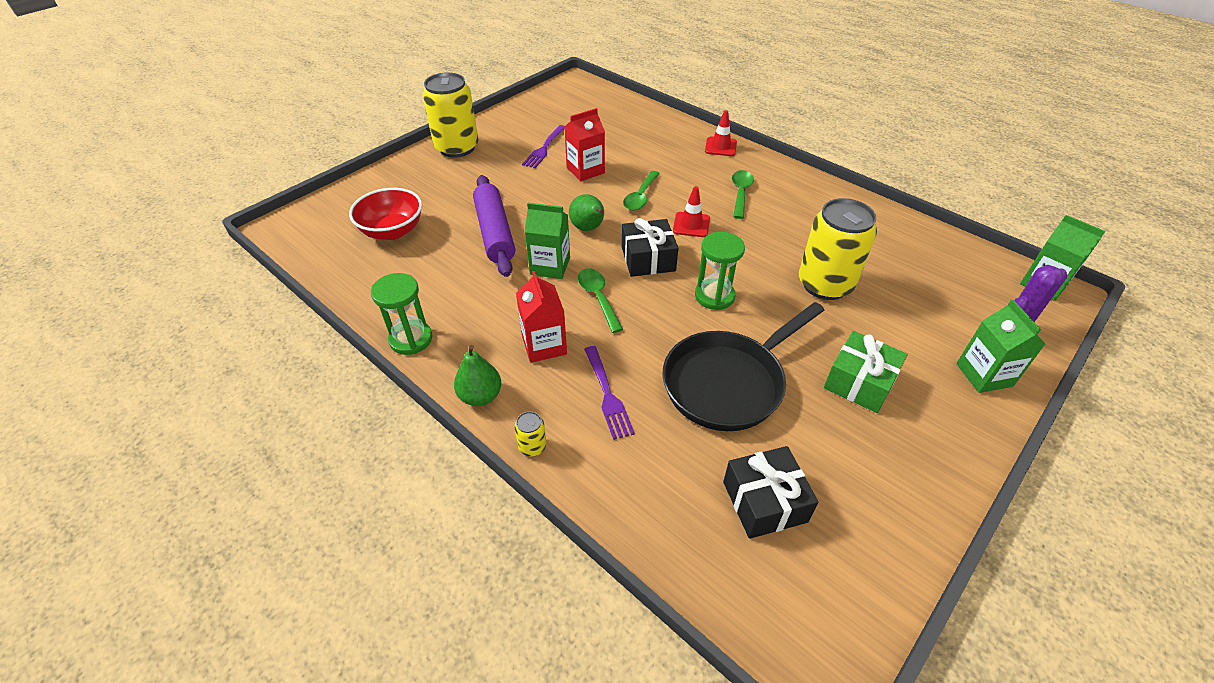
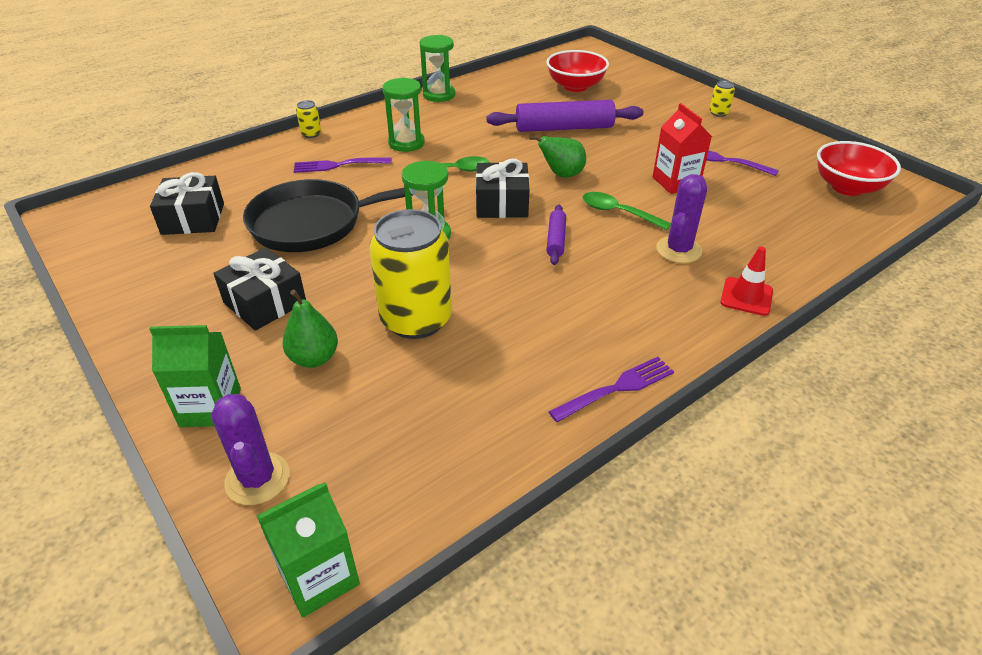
camera: 100 degrees right, 5 degrees down
(457, 148) = (718, 113): yellow can -> yellow can, size x0.40
(480, 396) = (368, 118): green pear -> green pear (314, 358)
(544, 345) = (406, 143): red carton -> green hourglass
(550, 266) = (507, 151): green carton -> none
(574, 103) = (847, 187): none -> red bowl
(680, 170) = (678, 250): none -> purple cactus
(691, 225) = (556, 240): red traffic cone -> purple rolling pin
(728, 382) = (315, 223): black pan -> black pan turned 75 degrees counterclockwise
(740, 193) = (620, 291): green spoon -> none
(834, 192) = (616, 389): none -> purple fork
(859, 382) = (265, 302): green gift -> black gift

